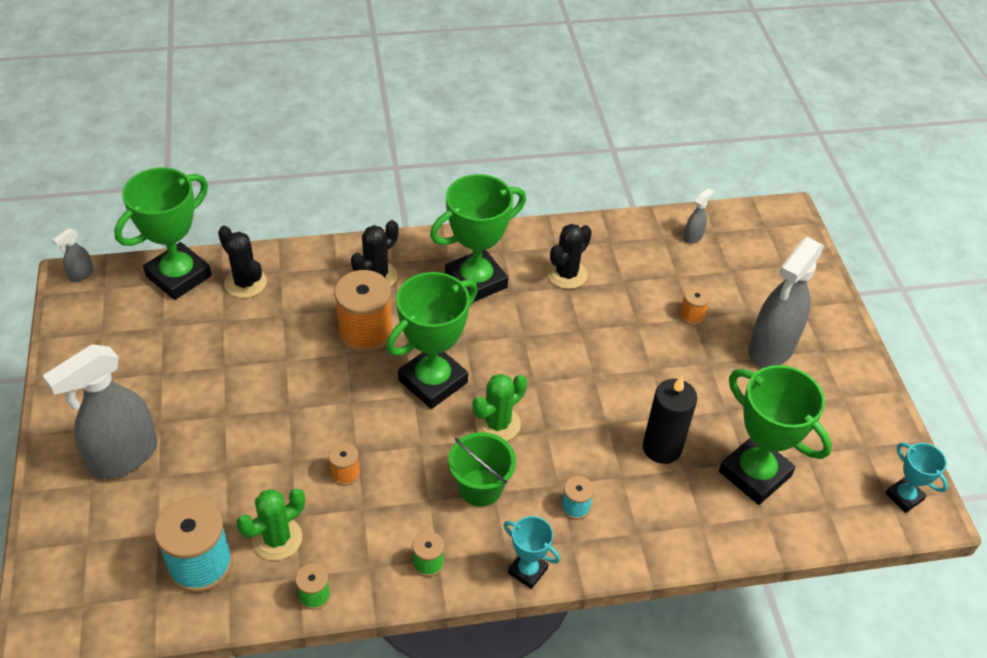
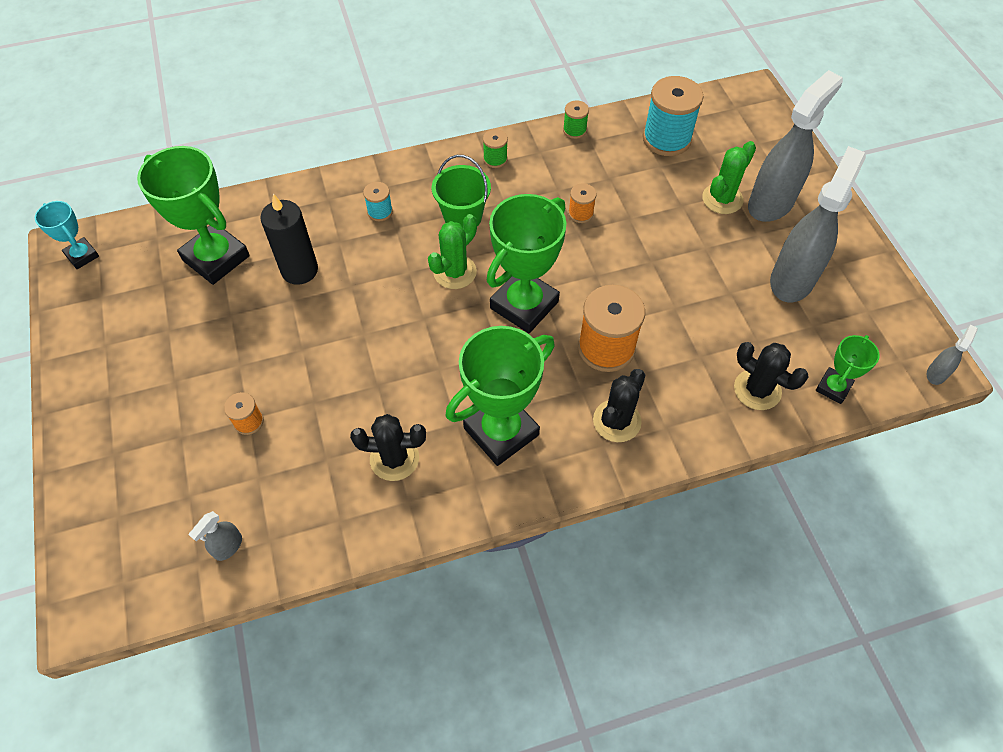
camera: 175 degrees right, 10 degrees up
(179, 276) = (833, 387): green trophy -> green trophy, size x0.52
(277, 539) = (617, 161): green cactus -> green cactus (722, 199)
(527, 570) = (417, 163): turquoise trophy -> none
(567, 274) = (394, 458): black cactus -> black cactus turned 60 degrees clockwise
(771, 348) = (166, 391): grey spray bottle -> grey spray bottle (792, 279)

